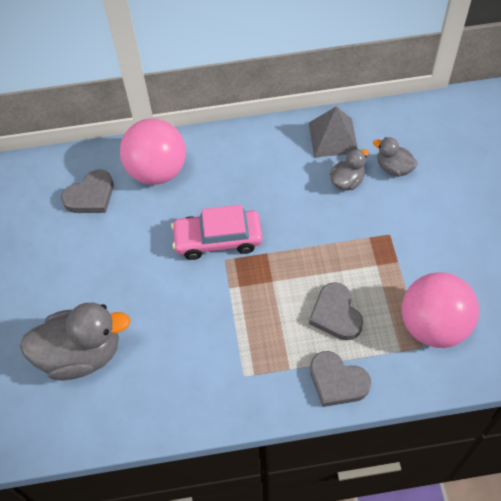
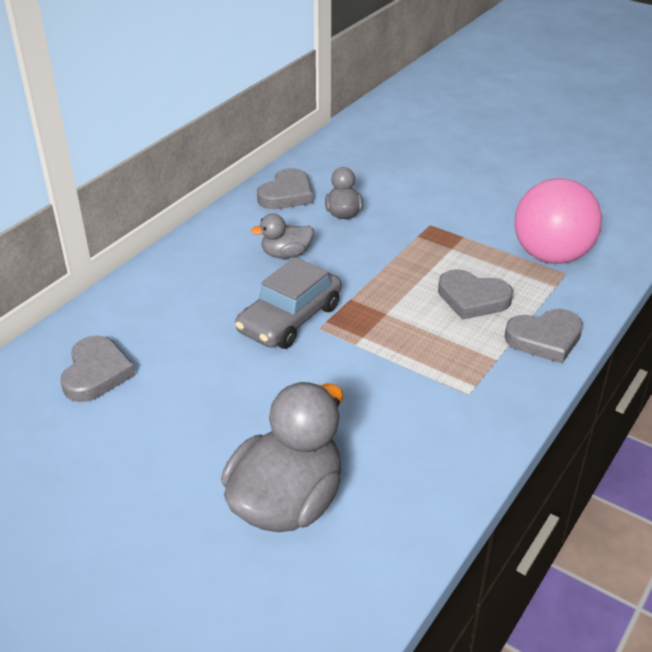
camera: 50 degrees left, 20 degrees down
(157, 171) = (147, 309): pink ball -> none
(218, 239) = (290, 318): pink car -> grey car
(333, 137) = (286, 194): grey pyramid -> grey heart
(393, 168) = (367, 185): grey duck -> grey duck (286, 254)

